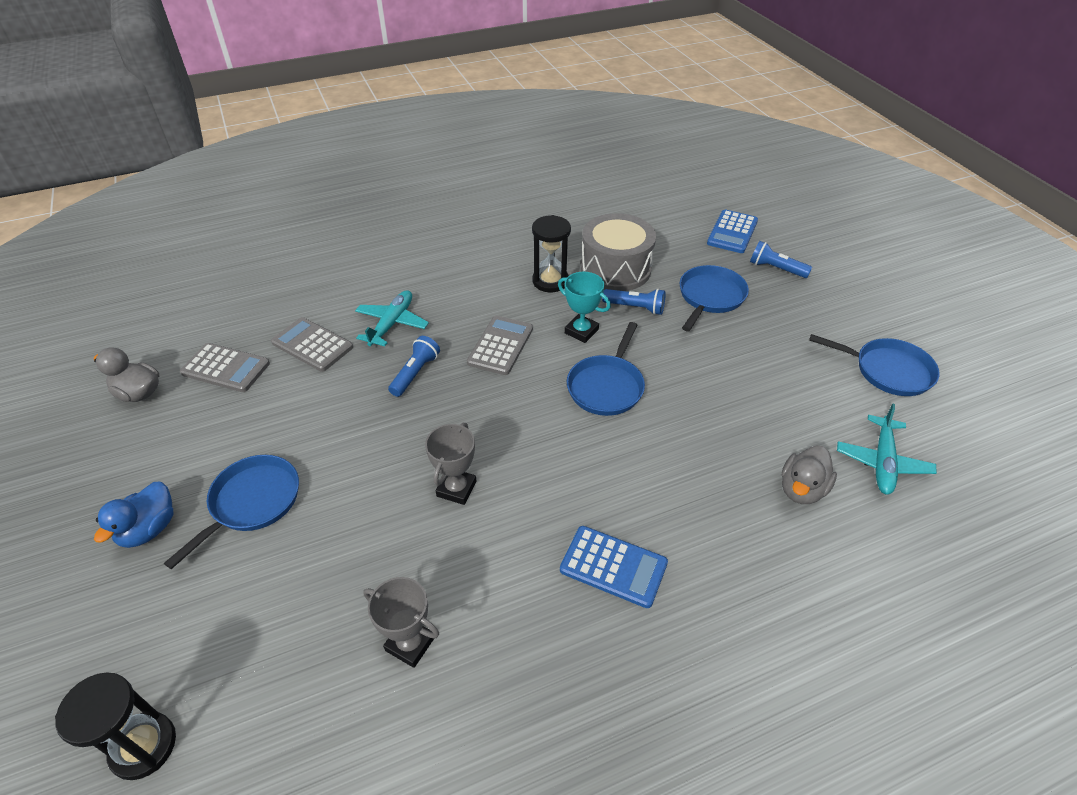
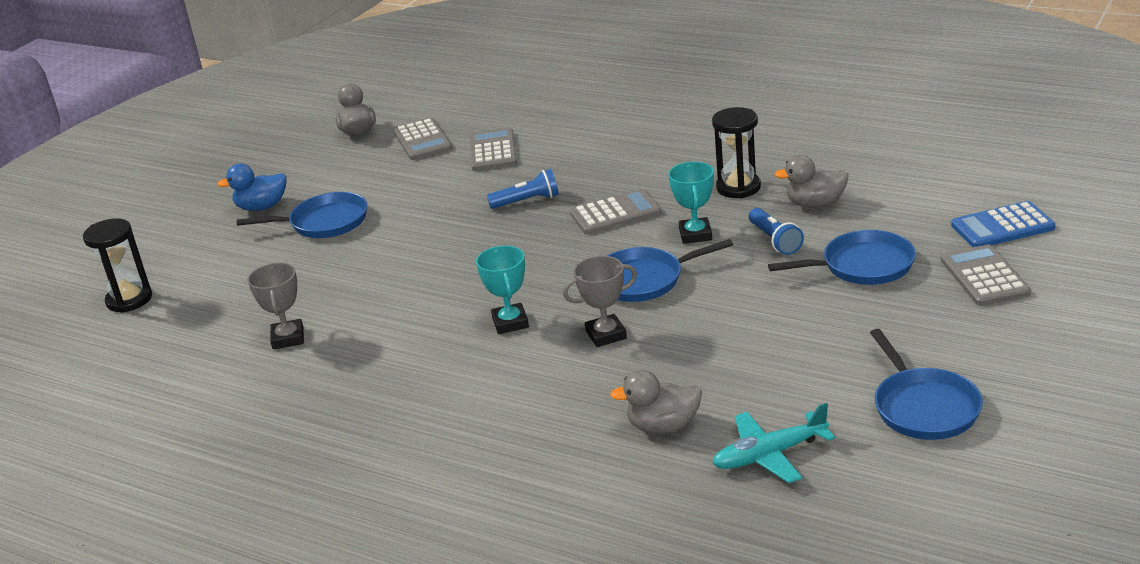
camera: 55 degrees right, 15 degrees down
(392, 323) = (566, 162): turquoise plane -> none
(456, 489) = (437, 281): grey trophy -> grey trophy (606, 335)
(574, 484) = (510, 322): none -> turquoise trophy
(613, 567) = (451, 379): blue calculator -> none
(615, 269) = (815, 204): grey drum -> grey duck
(776, 269) = (984, 277): blue flashlight -> grey calculator

